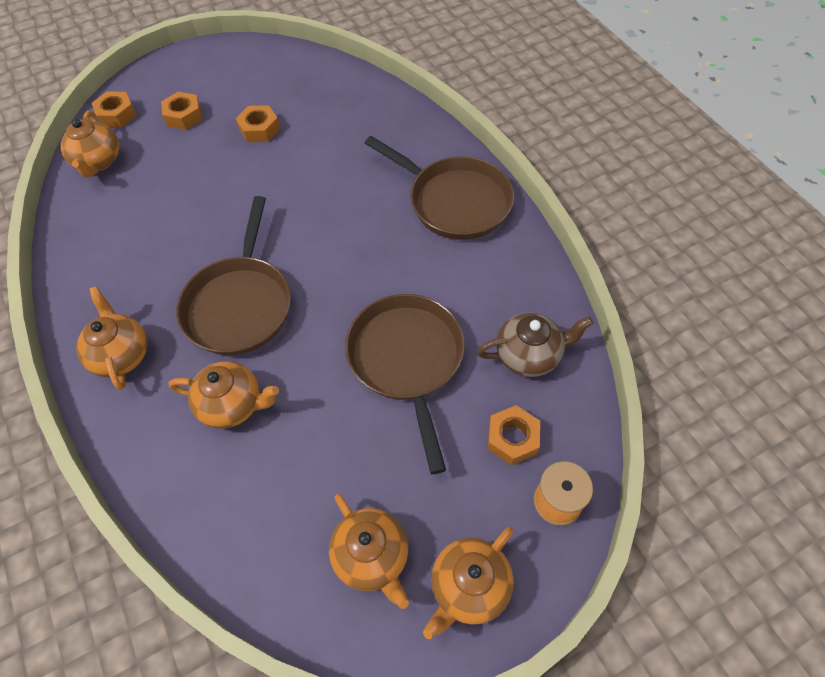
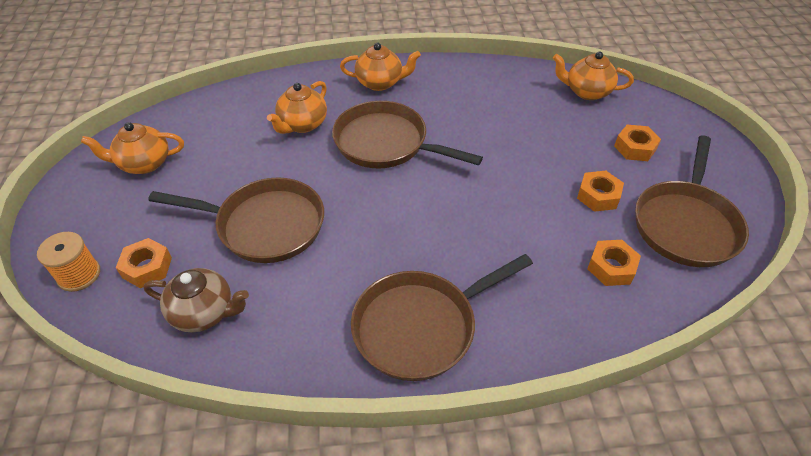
camera: 110 degrees right, 10 degrees down
(117, 114) = (649, 108): orange nut -> orange nut (611, 267)
(273, 77) = (686, 224): none -> brown pan
(469, 587) = (81, 203): orange teapot -> none
(529, 355) = (204, 312): brown teapot -> brown teapot turned 90 degrees counterclockwise

